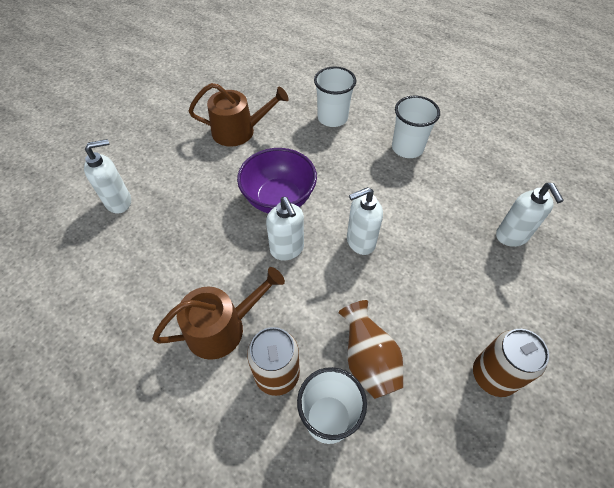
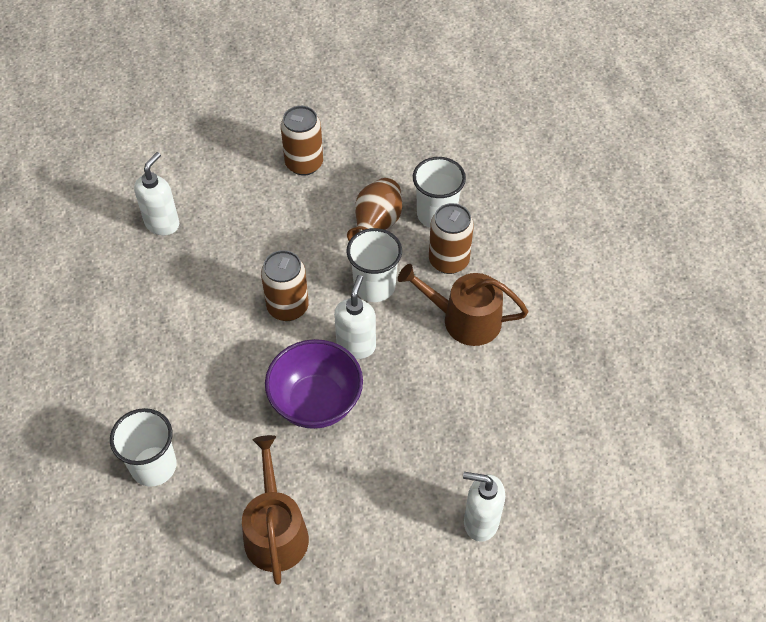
camera: 140 degrees left, 0 degrees up
(239, 131) = (275, 530): brown watering can -> brown watering can turned 45 degrees clockwise
(360, 242) = (287, 307): white soap dispenser -> brown can
(407, 148) = (129, 365): white cup -> white cup (374, 286)

